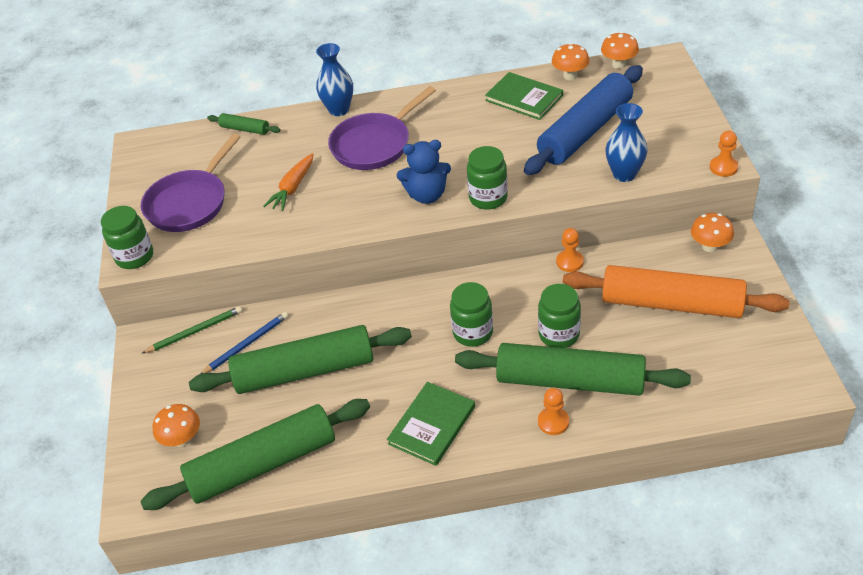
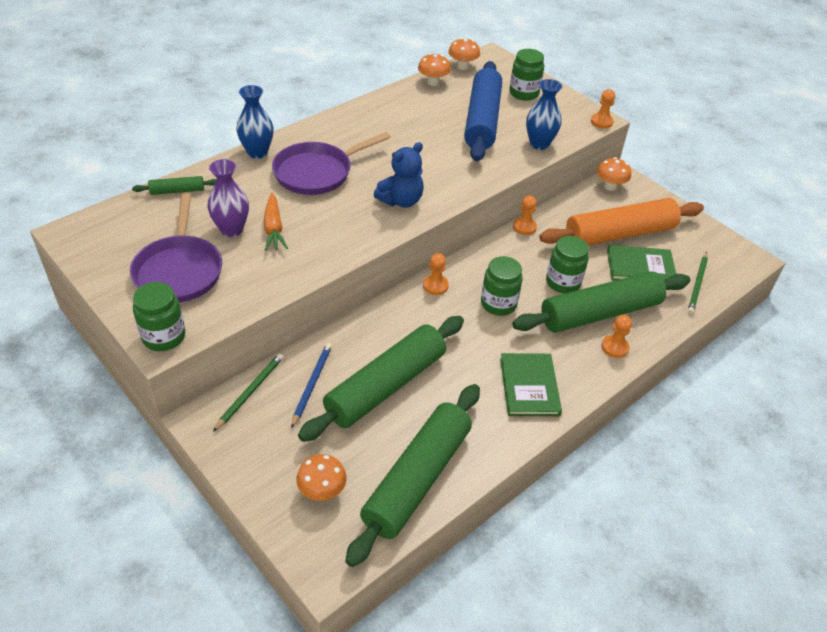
camera: 40 degrees left, 0 degrees up
(258, 178) = (231, 229): none -> purple vase
(375, 144) = (317, 172): purple pan -> purple pan turned 45 degrees clockwise
(427, 293) = (435, 286): none -> orange pawn
(488, 198) = (453, 189): green jar -> green jar (524, 93)
(524, 98) = (412, 107): green book -> green book (640, 267)
(712, 391) = (697, 284): none -> green pencil

